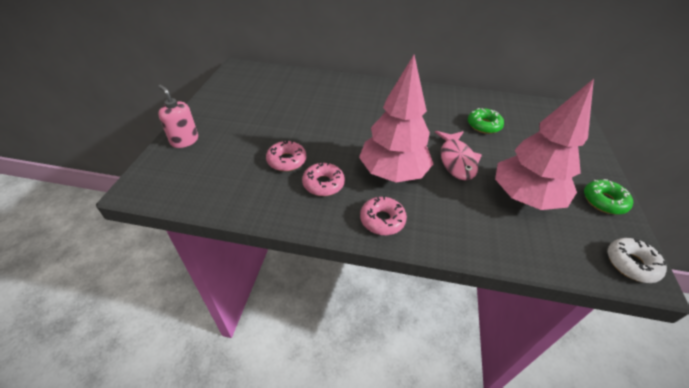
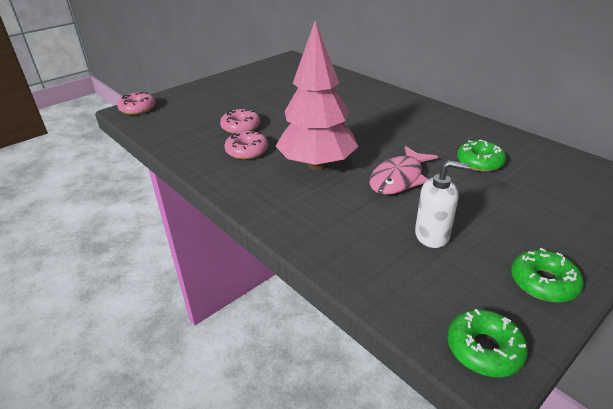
camera: 40 degrees right, 10 degrees down
(184, 140) = (188, 93): pink soap dispenser -> none
(382, 220) = (258, 192): pink donut -> pink donut (138, 109)
(524, 198) = (432, 235): pink tree -> white soap dispenser
(631, 264) = (484, 349): white donut -> green donut

